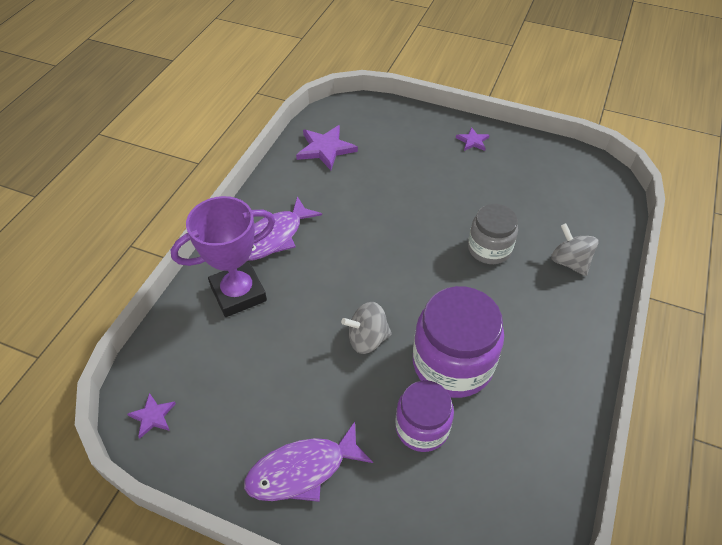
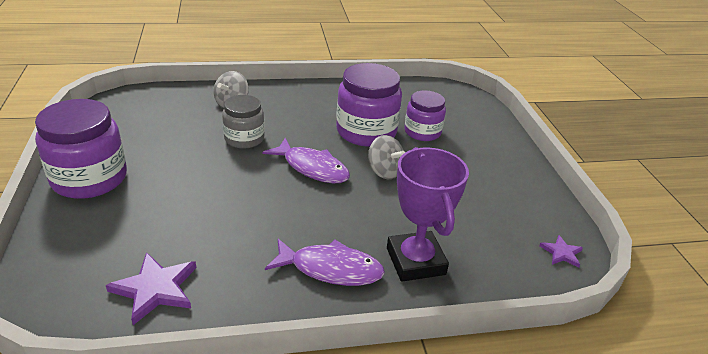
camera: 125 degrees left, 15 degrees down
(238, 293) = (415, 261): purple trophy -> purple trophy turned 45 degrees clockwise
(302, 470) = (501, 167): purple fish -> purple fish (312, 168)
(472, 141) = (89, 178): purple star -> purple jar

